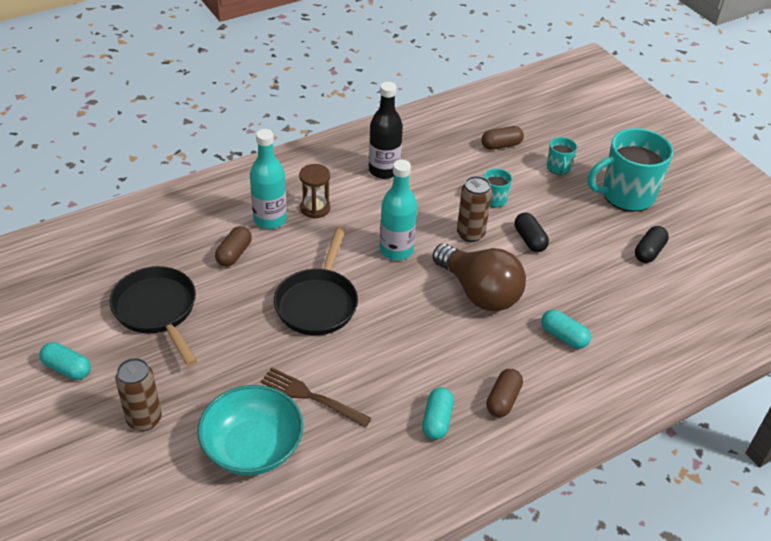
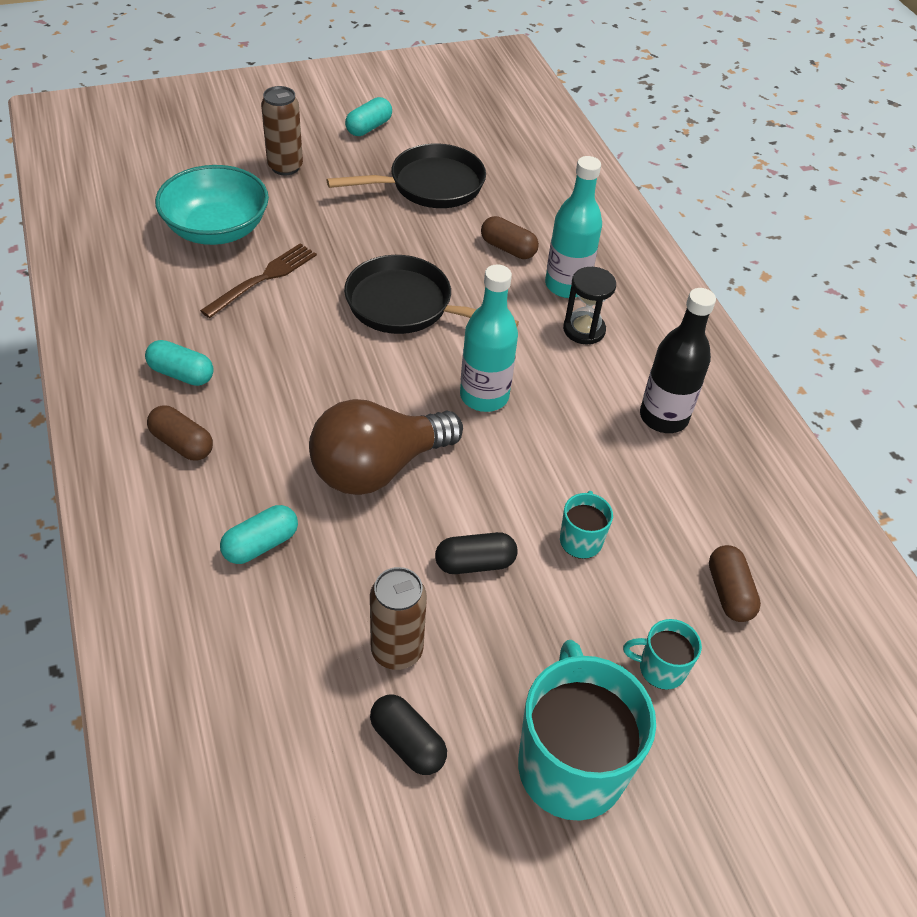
camera: 100 degrees right, 5 degrees up
(315, 208) = (584, 330): brown hourglass -> black hourglass
(470, 234) = (502, 488): brown can -> brown can (397, 650)

